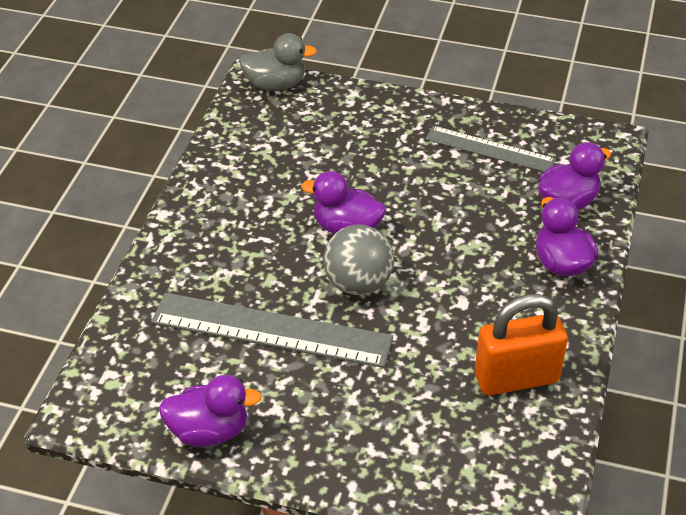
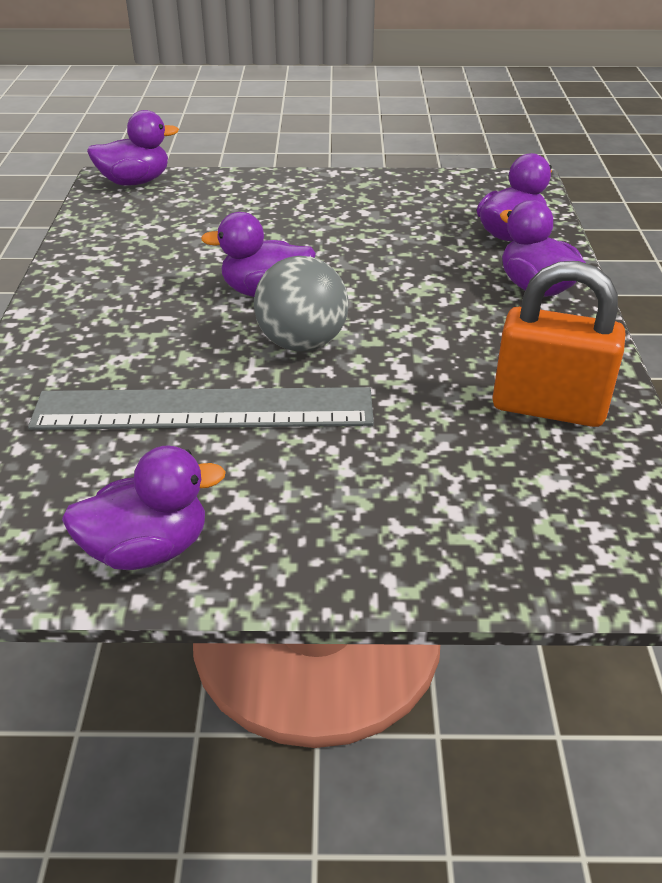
camera: 15 degrees left, 5 degrees down
(275, 85) = (135, 182): grey duck -> purple duck
(490, 149) = (402, 204): grey ruler -> none
(516, 378) = (548, 407): orange padlock -> orange padlock turned 45 degrees clockwise

